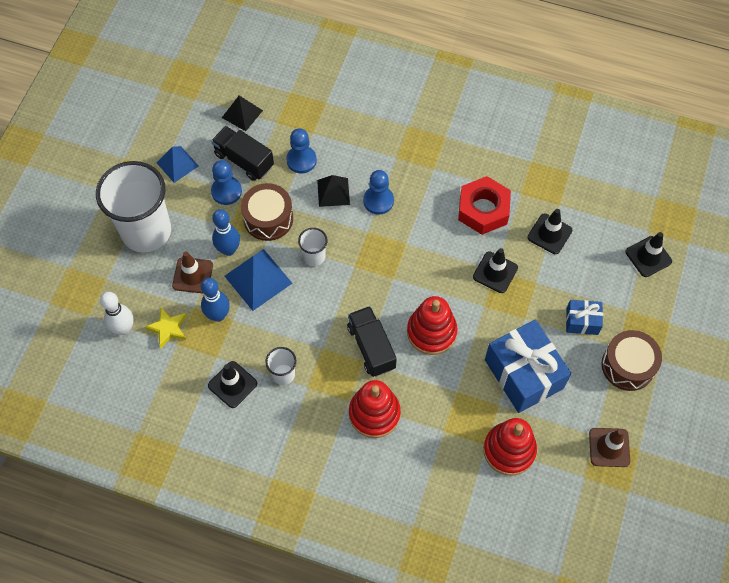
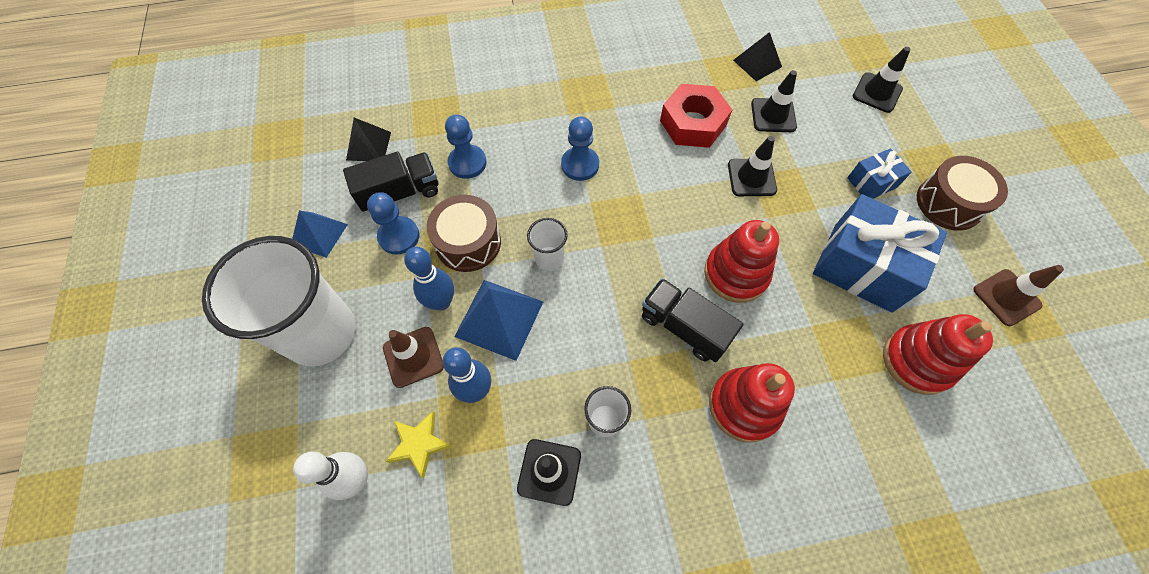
camera: 30 degrees left, 0 degrees up
(244, 160) = (400, 193): black truck -> black truck turned 150 degrees clockwise
(333, 192) = (525, 179): black pyramid -> black pyramid (757, 63)

